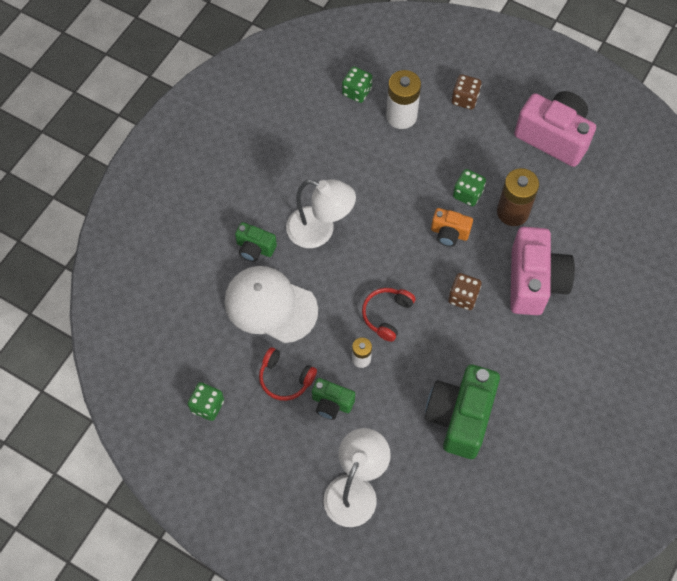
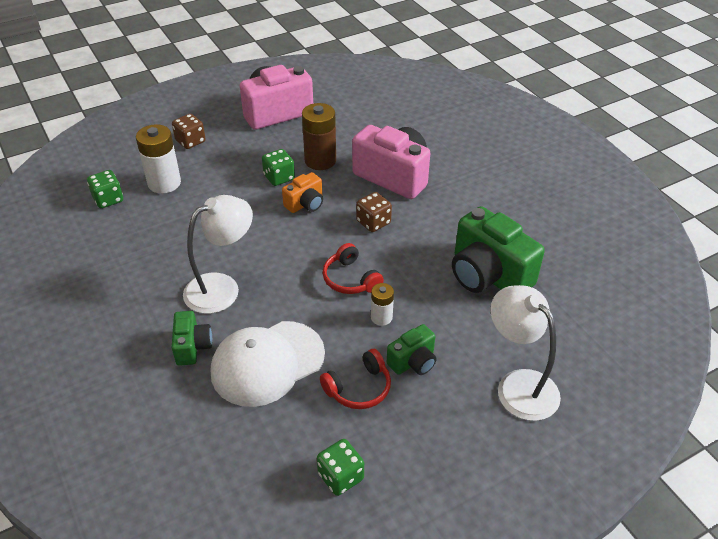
camera: 60 degrees left, 20 degrees down
(255, 248) = (192, 347): green camera -> green camera turned 60 degrees counterclockwise

